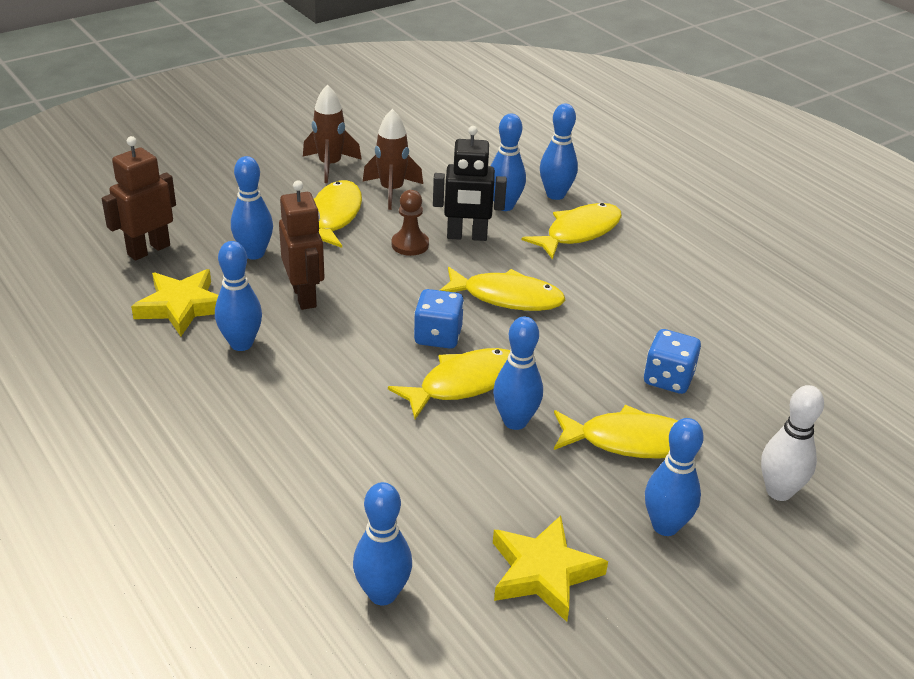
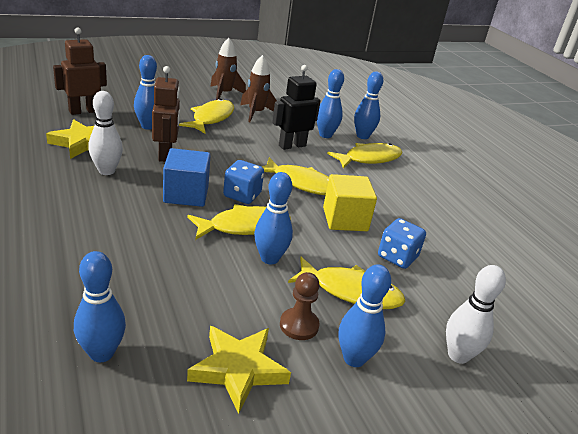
camera: 10 degrees right, 5 degrees down
(241, 344) = (106, 171): blue bowling pin -> white bowling pin
(365, 354) = (186, 194): none -> blue cube
(410, 245) = (252, 142): brown pawn -> brown pawn (299, 325)
(467, 236) = (292, 145): black robot -> black robot turned 135 degrees clockwise
(584, 339) = (345, 219): none -> yellow cube

